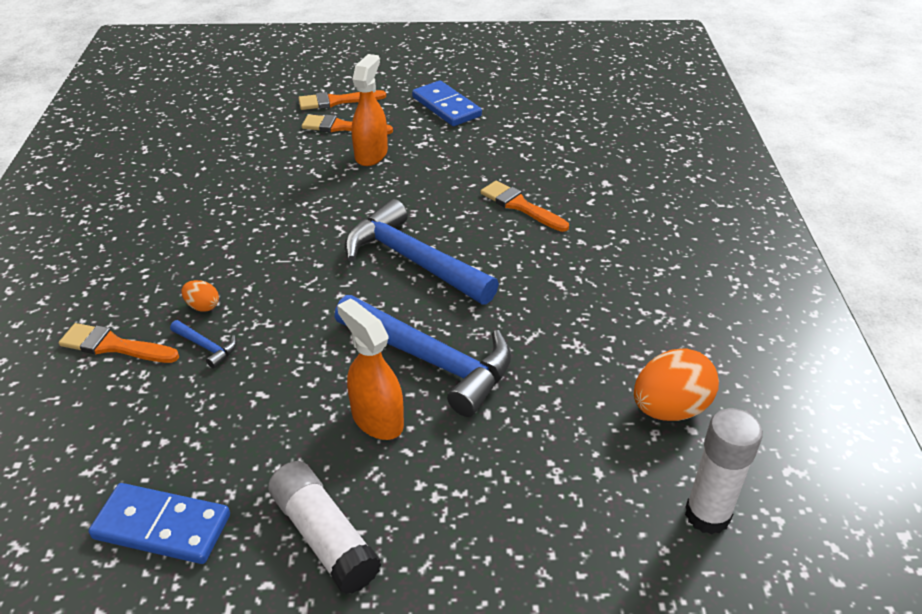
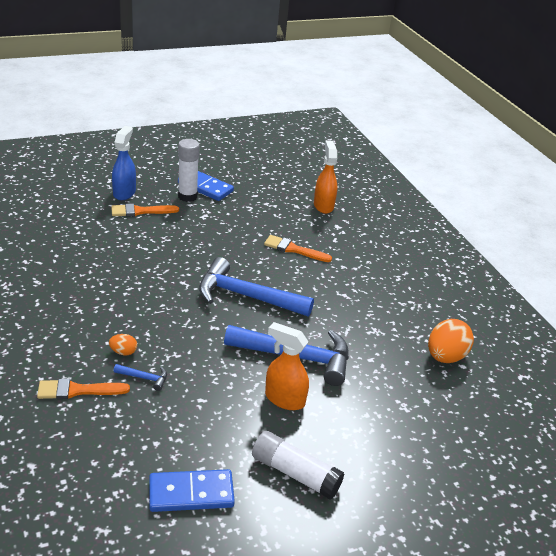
camera: 25 degrees left, 5 degrees down
(336, 101) = (124, 192): orange brush -> blue spray bottle
(371, 154) = (174, 228): orange spray bottle -> orange spray bottle (323, 205)
(707, 515) = (493, 409): white glue stick -> white glue stick (187, 196)

